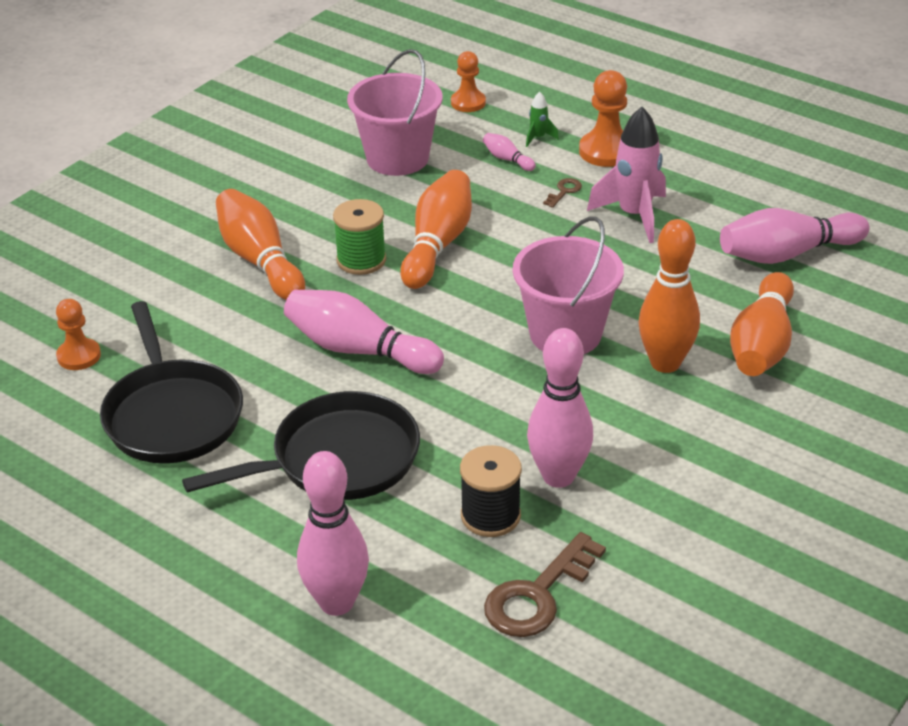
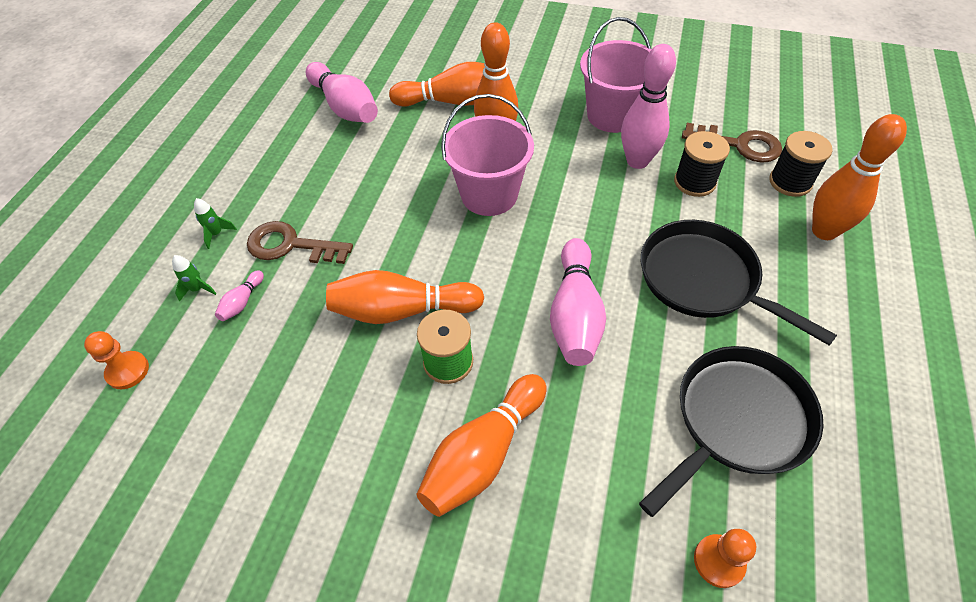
camera: 110 degrees left, 15 degrees up
(337, 602) = (824, 231): pink bowling pin -> orange bowling pin
(397, 158) = (255, 398): pink bucket -> pink bucket (613, 115)
(437, 614) = (790, 182): none -> black spool
(564, 191) = (291, 245): brown key -> brown key, size x2.15
(606, 151) = (217, 234): orange pawn -> green rocket
(634, 215) = (317, 193): pink rocket -> none

